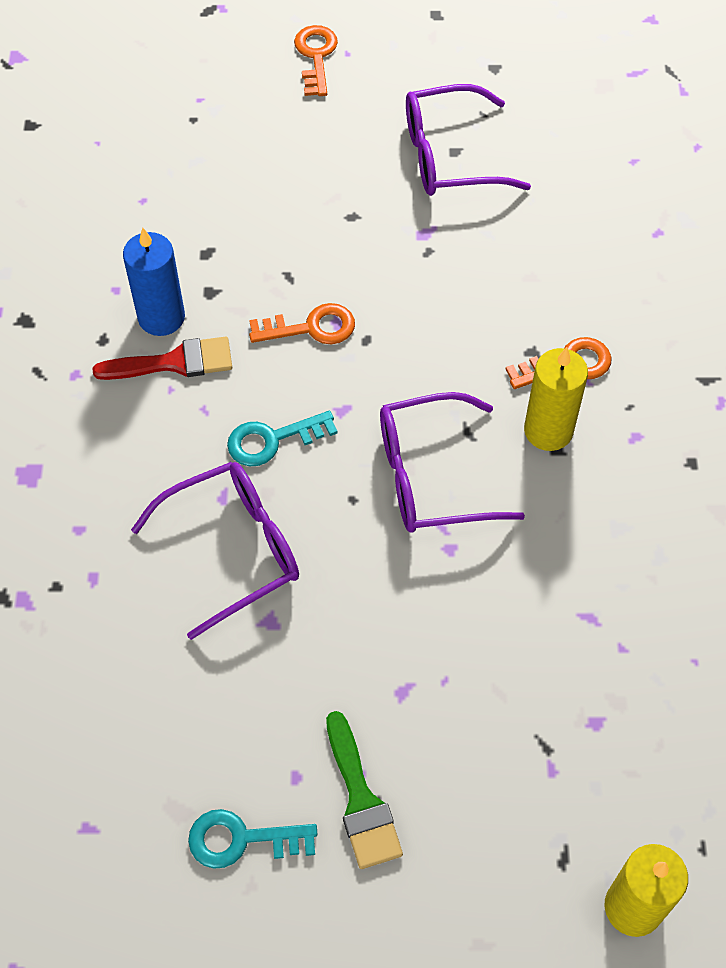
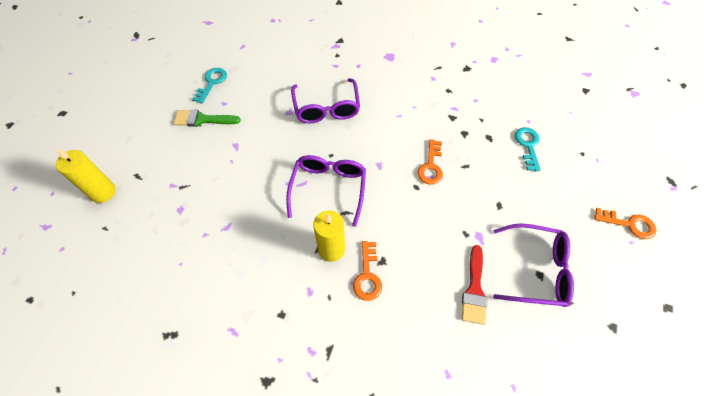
camera: 110 degrees right, 0 degrees up
(161, 317) = (454, 112): blue candle -> none
(174, 362) = (428, 111): red brush -> red brush (474, 289)
(273, 440) = (373, 135): turquoise key -> turquoise key (528, 146)
(449, 156) = (536, 270): purple glasses -> purple glasses turned 90 degrees clockwise

